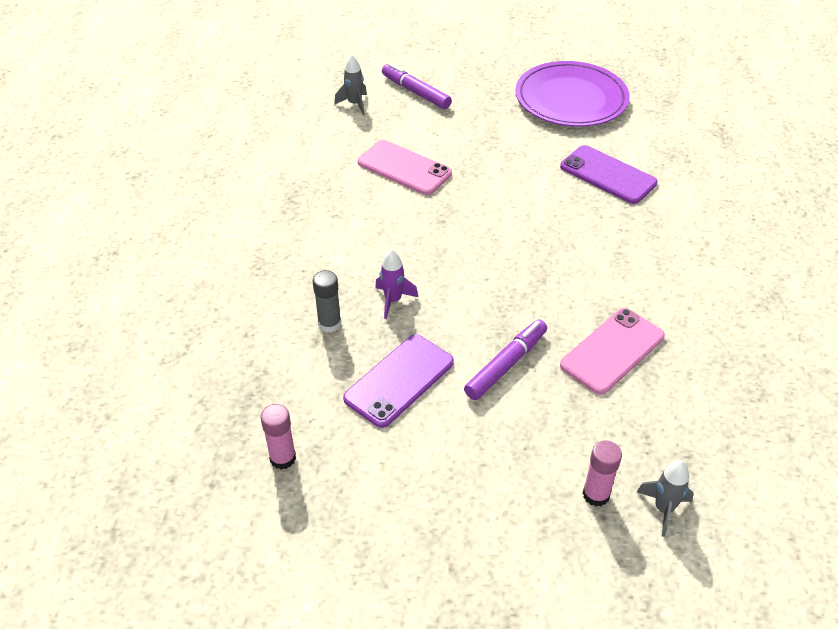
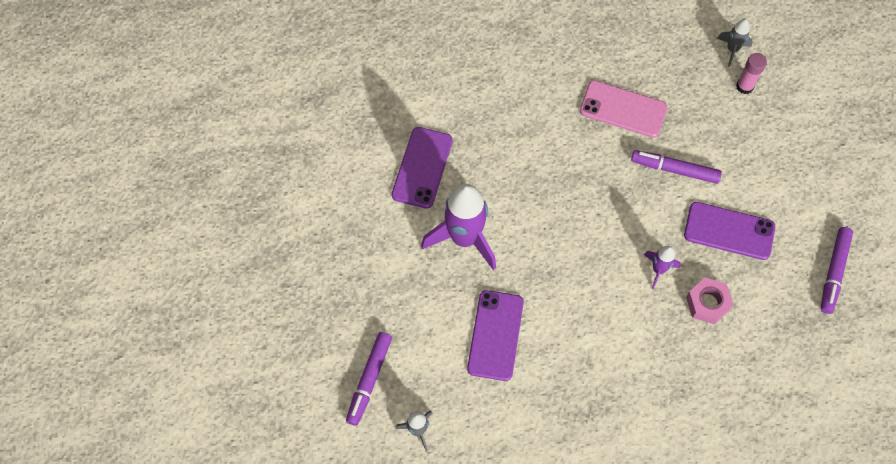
camera: 115 degrees left, 20 degrees up
(283, 458) = (834, 272): pink glue stick -> purple marker
(329, 324) = (707, 303): grey glue stick -> pink nut
(404, 168) = (495, 335): pink phone -> purple phone
(514, 178) = (464, 238): none -> purple rocket
(571, 99) = (316, 232): purple plate -> none

